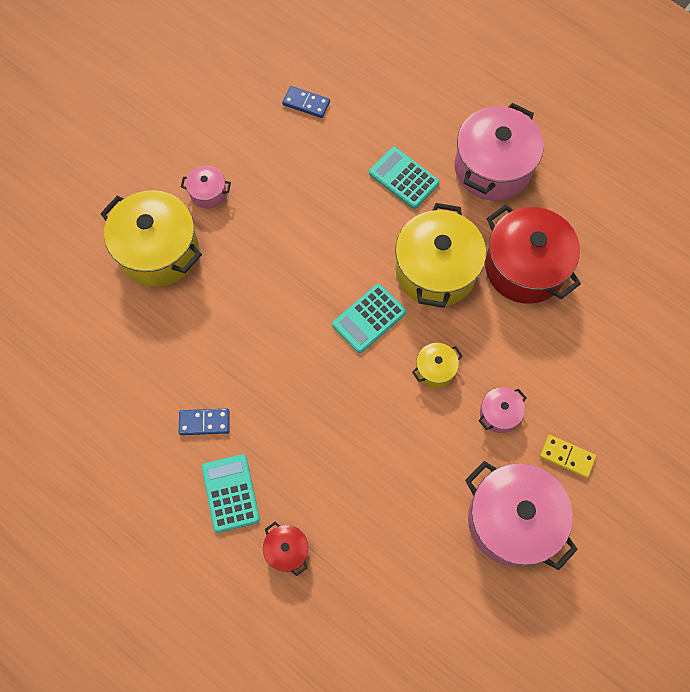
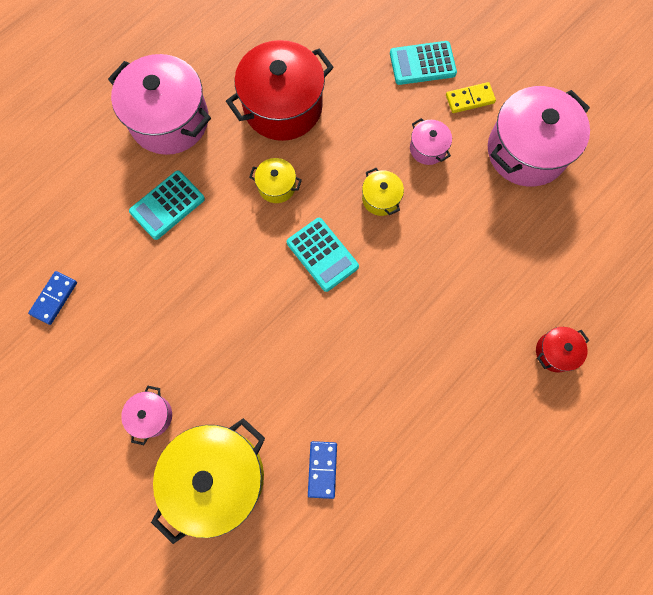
camera: 85 degrees left, 5 degrees up
(204, 422) = (423, 429): blue domino -> blue domino (322, 469)
(230, 493) = (499, 405): turquoise calculator -> turquoise calculator (422, 63)
(435, 270) = (277, 186): yellow pot -> yellow pot, size x0.46
(567, 457) = (470, 99): yellow domino -> yellow domino turned 45 degrees clockwise

